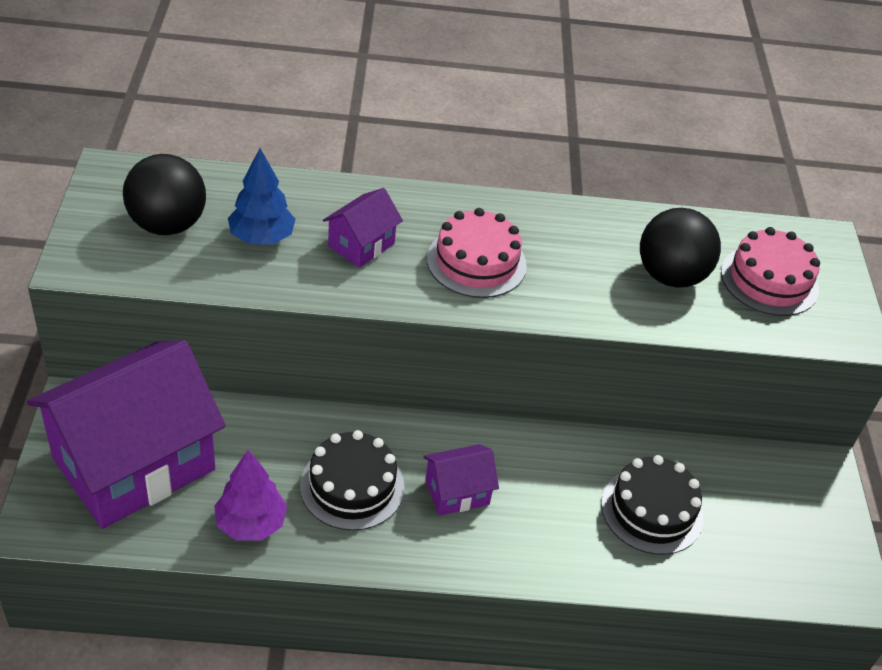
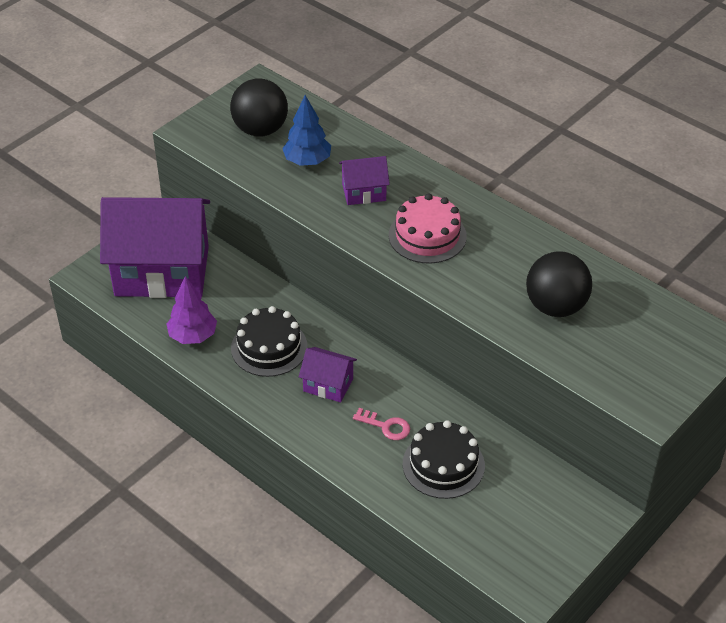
camera: 45 degrees right, 0 degrees up
(559, 503) = (386, 426): none -> pink key
(769, 280) = (630, 344): pink cake -> none

